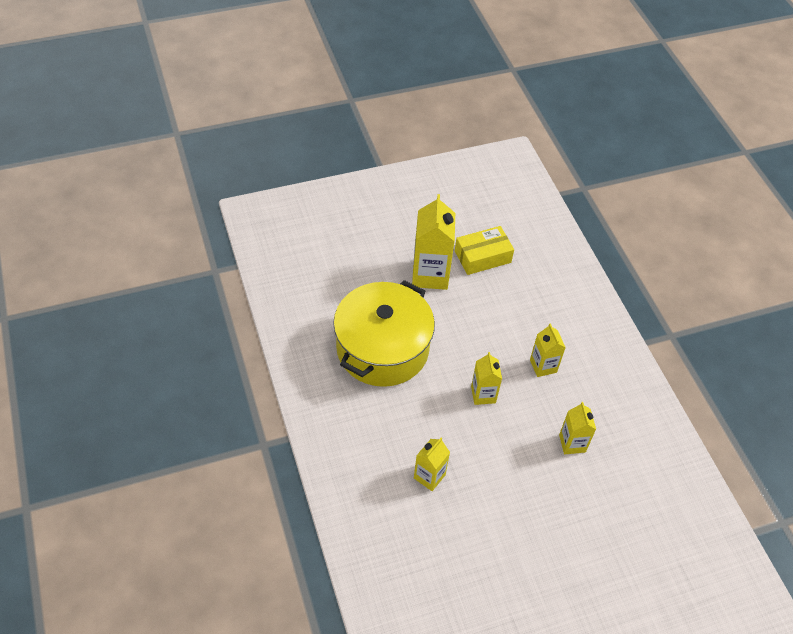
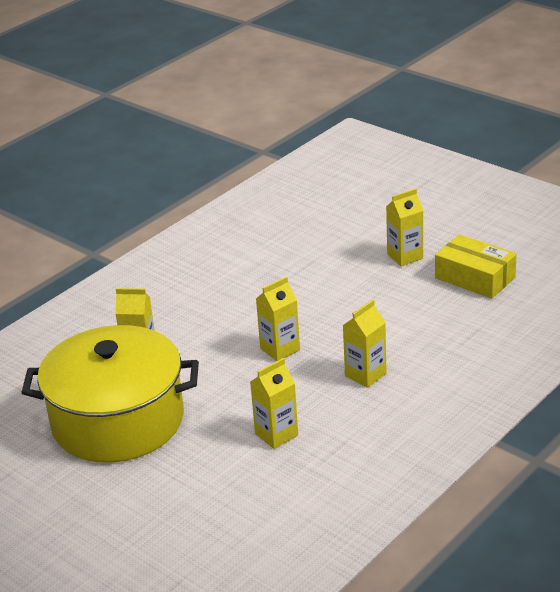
camera: 65 degrees right, 20 degrees down
(382, 348) = (271, 267): yellow pot -> yellow pot (118, 421)
(430, 274) = (405, 256): yellow carton -> yellow carton, size x0.57

